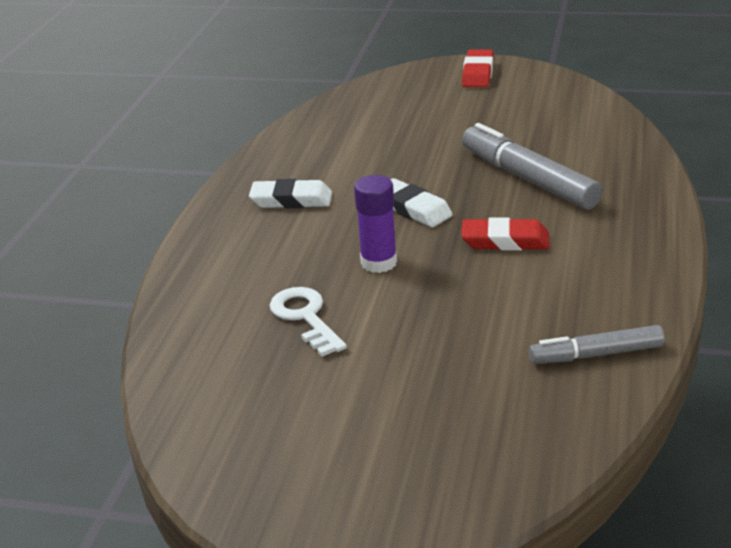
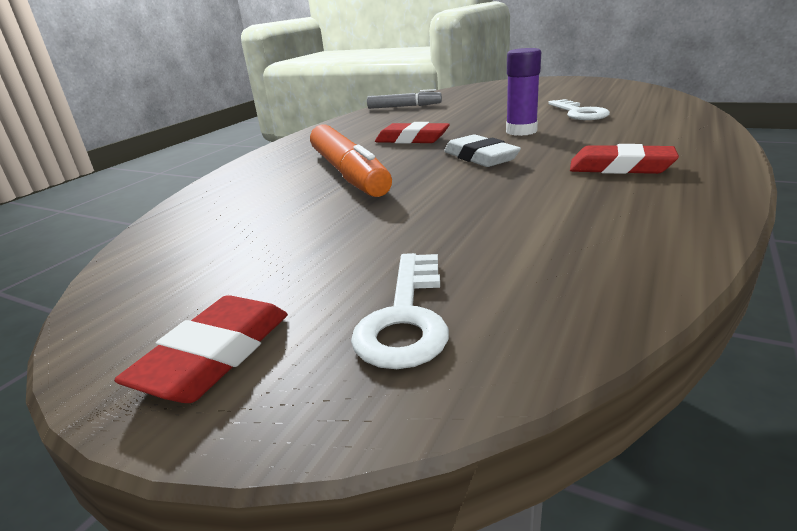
camera: 165 degrees left, 5 degrees down
(291, 200) = (620, 167): white eraser -> red eraser
(410, 93) = (405, 317): none -> white key
(528, 179) = (348, 173): grey marker -> orange marker

